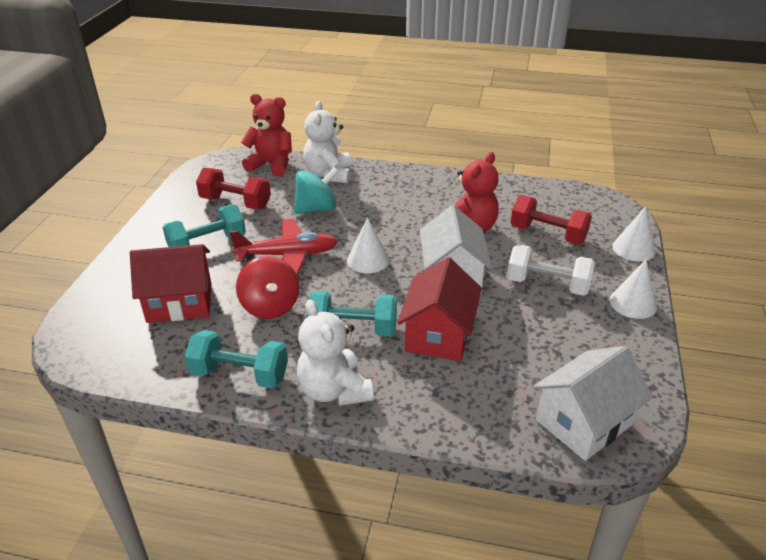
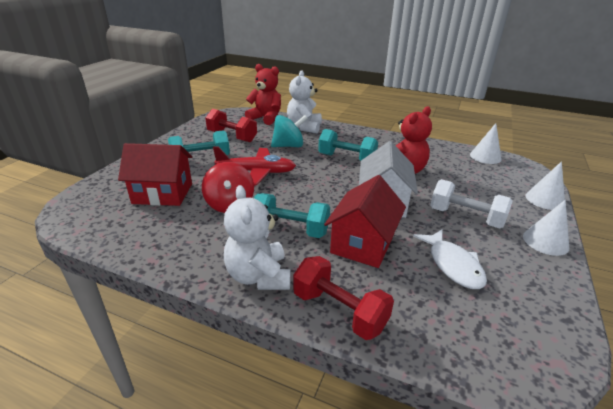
camera: 10 degrees right, 5 degrees down
(240, 374) = (184, 251): turquoise dumbbell -> turquoise dumbbell (346, 158)
(368, 260) = (317, 182): white cone -> white cone (485, 156)
(538, 346) = (453, 265): none -> white fish
(548, 234) = (468, 181): red dumbbell -> red dumbbell (339, 311)
(584, 422) = (495, 344): white house -> none

